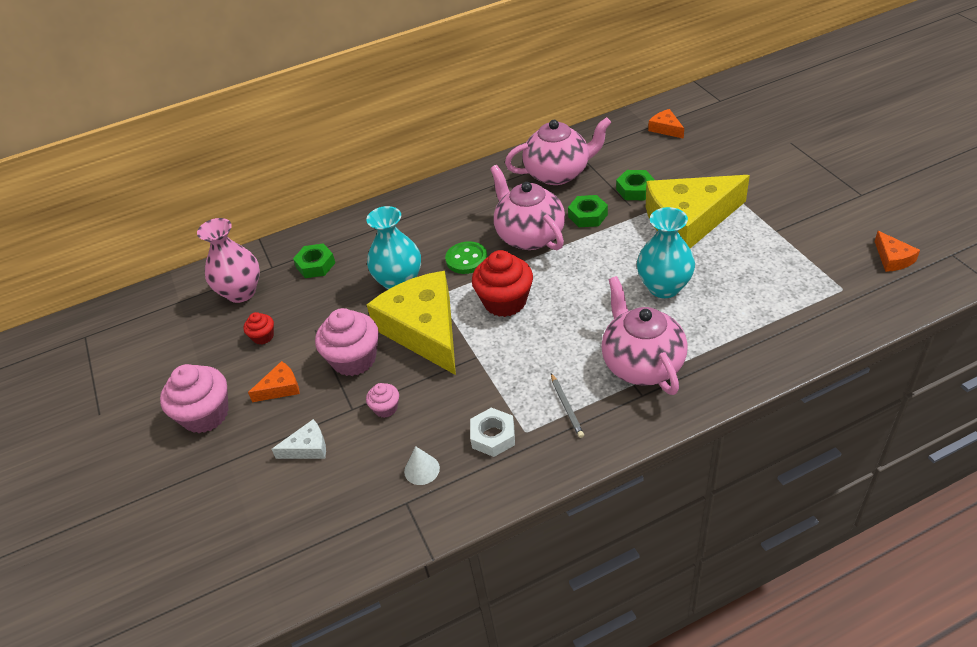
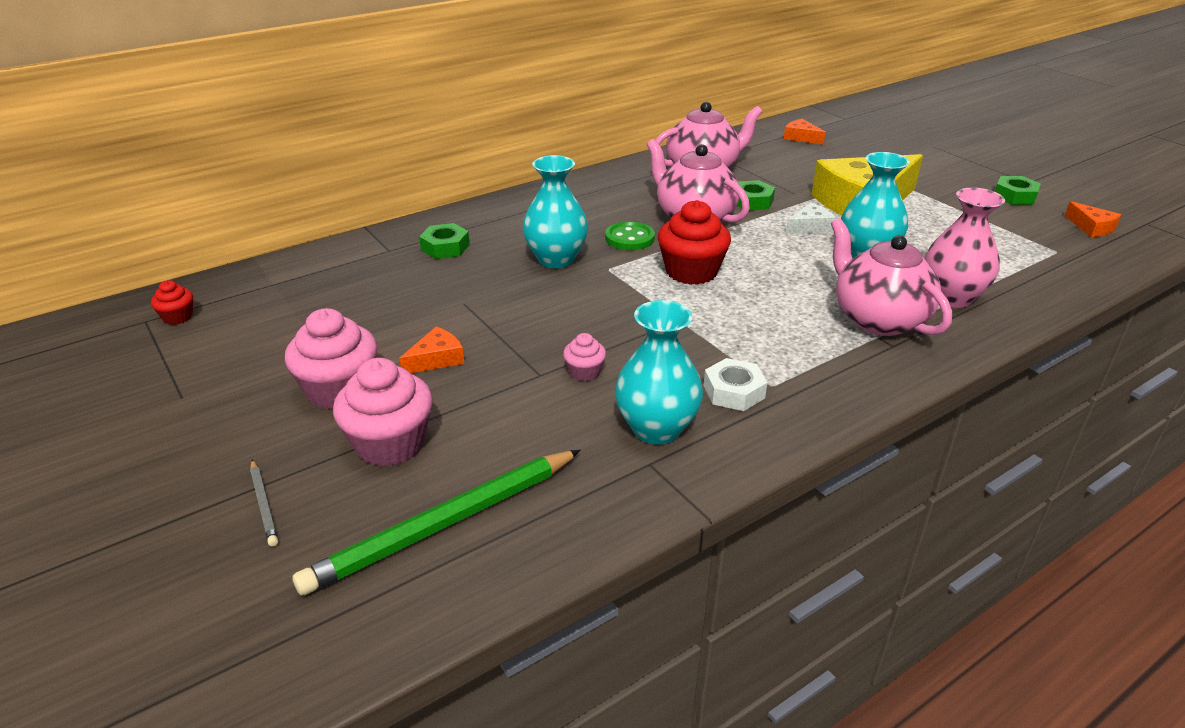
camera: 15 degrees left, 10 degrees down
(241, 292) = (355, 273): pink vase -> pink vase (951, 297)
(250, 544) = (445, 524): none -> green pencil
(263, 336) = (397, 312): red cupcake -> red cupcake (178, 317)
(307, 447) = (494, 416): white cheese -> white cheese (810, 227)
(354, 359) = (525, 328): pink cupcake -> pink cupcake (390, 444)
(422, 469) = (656, 429): white cone -> turquoise vase
(424, 330) = (604, 299): yellow cheese -> none
(566, 407) = (810, 360): grey pencil -> grey pencil (264, 504)
(635, 189) = (793, 181): green nut -> green nut (1015, 196)

